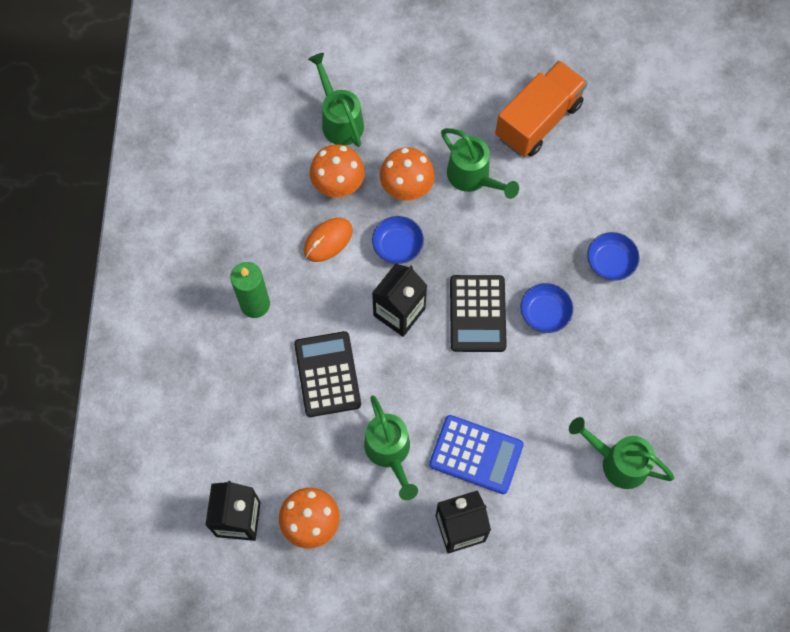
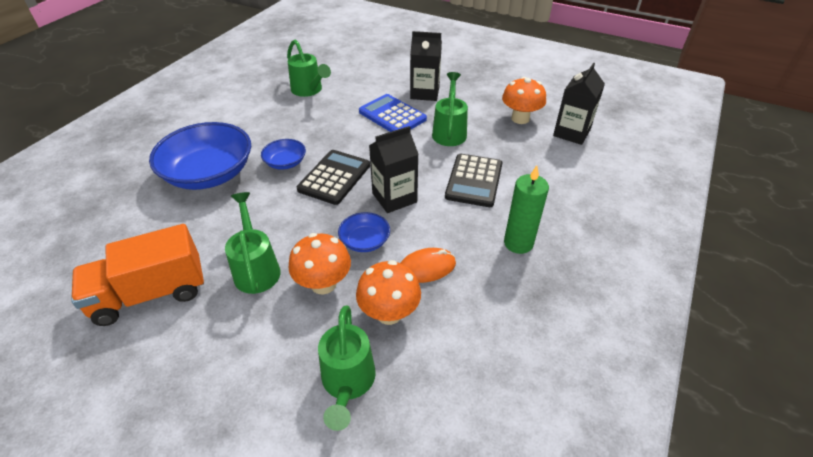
camera: 155 degrees left, 25 degrees down
(610, 262) = (209, 173): blue bowl -> blue bowl, size x2.11

